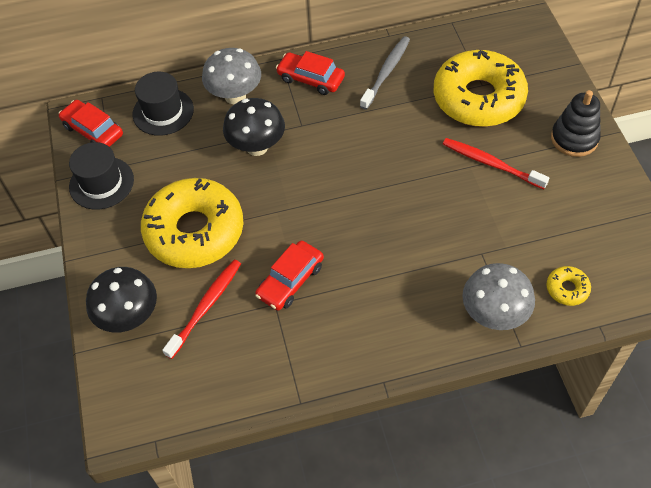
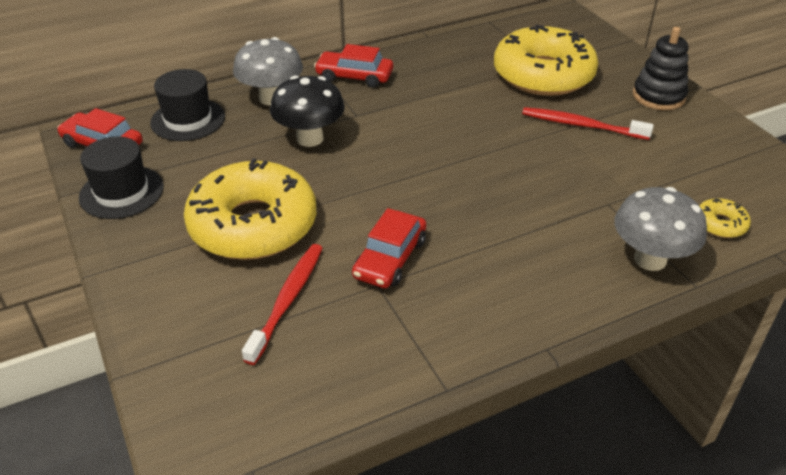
camera: 15 degrees left, 15 degrees down
(129, 317) = (184, 326): black mushroom -> none
(386, 72) = (436, 64): grey toothbrush -> none

